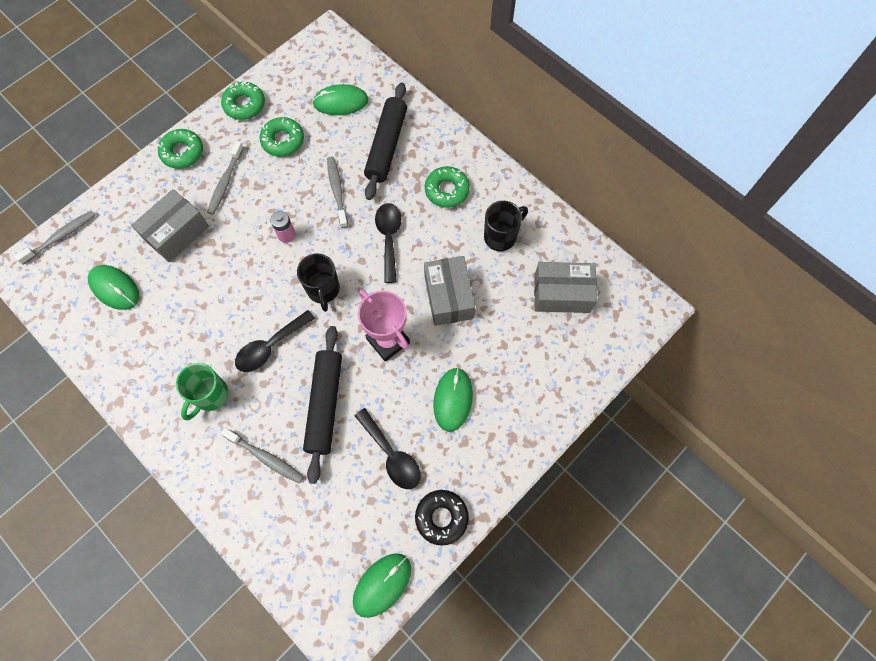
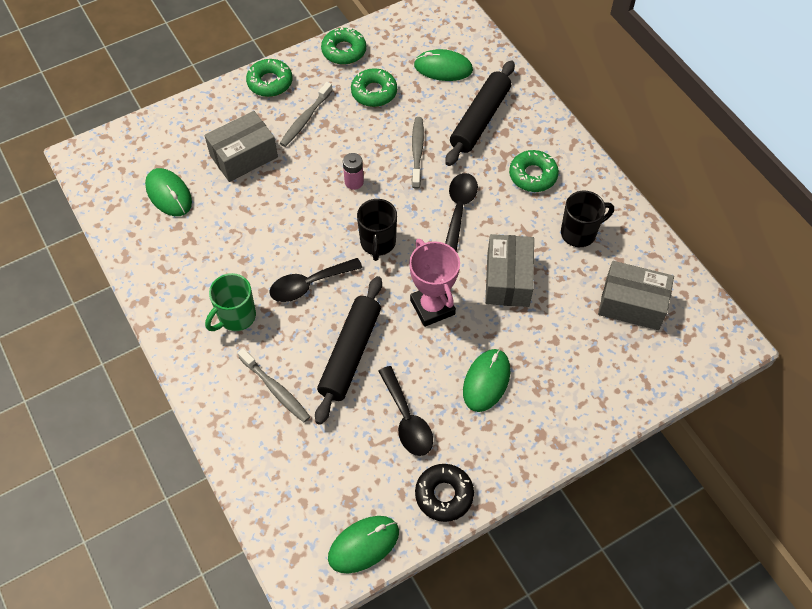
camera: 15 degrees right, 10 degrees down
(60, 237) = (129, 135): grey toothbrush -> none

